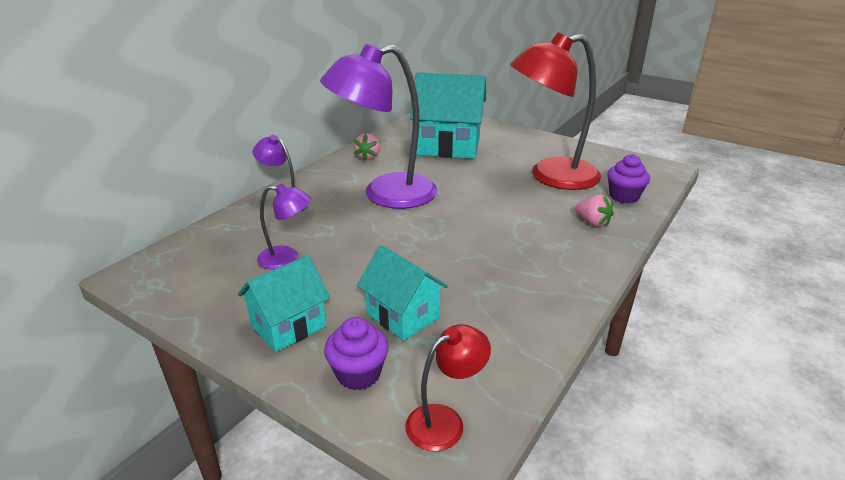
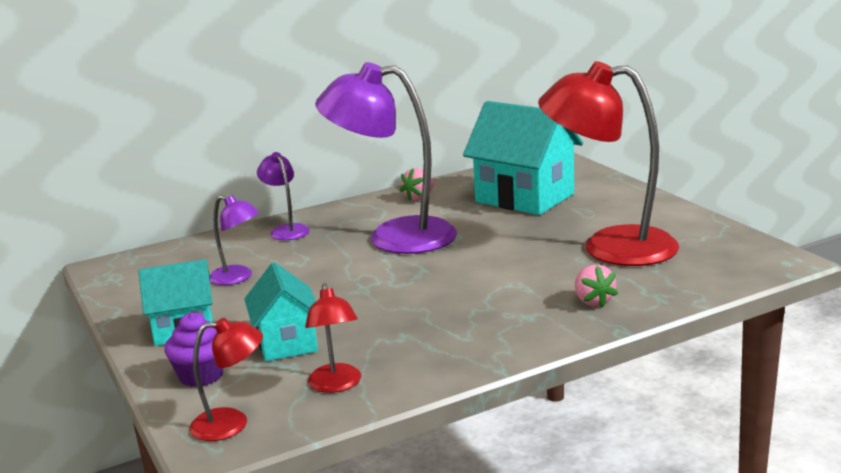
camera: 30 degrees right, 10 degrees down
(493, 348) = (336, 385): none -> red lamp
(624, 196) = (674, 282): purple cupcake -> none

